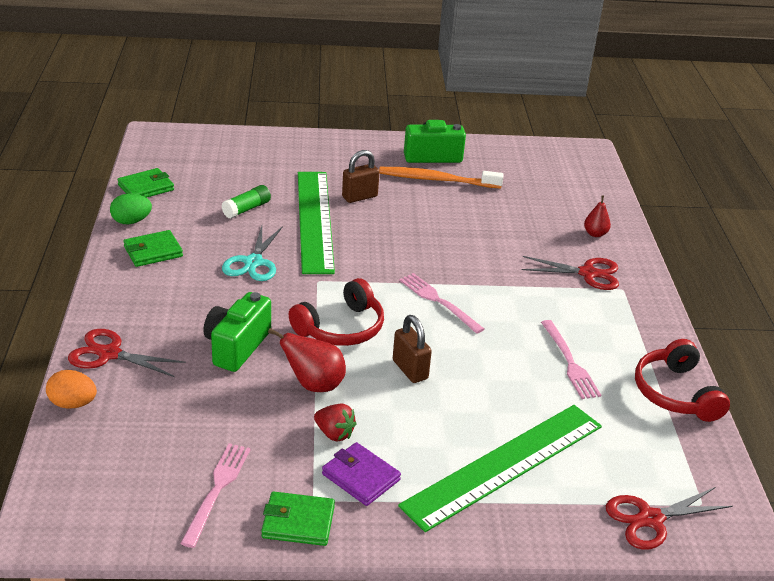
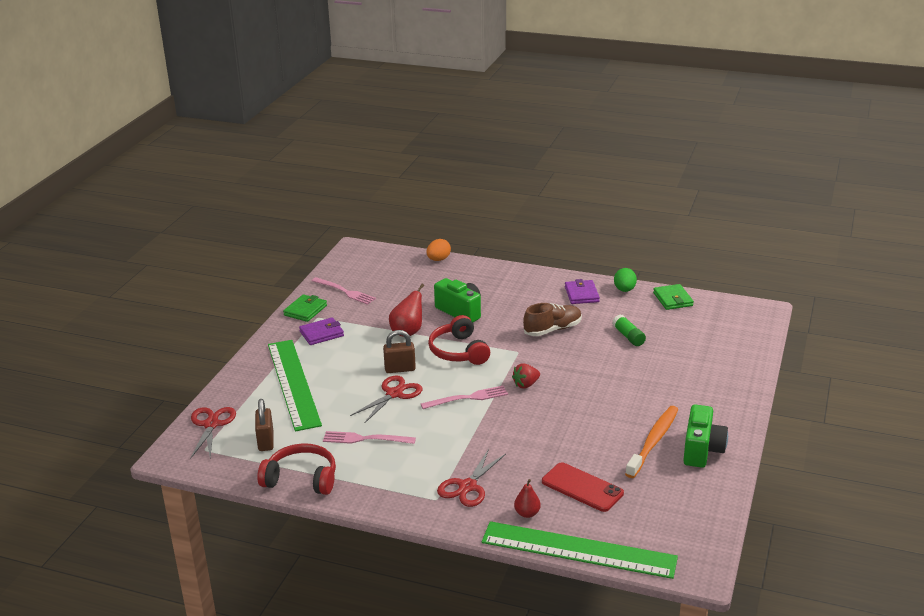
camera: 115 degrees right, 5 degrees down
(109, 354) = (476, 272): red scissors -> red scissors (394, 394)
(153, 251) = (581, 294): green wallet -> purple wallet
(253, 262) = (552, 329): turquoise scissors -> brown shoe
(315, 220) = (602, 364): green ruler -> green ruler (578, 550)
(334, 433) = (361, 331): red strawberry -> red strawberry (526, 385)
(359, 197) = (633, 392): brown padlock -> brown padlock (266, 441)
(534, 210) = (582, 487): none -> red phone

